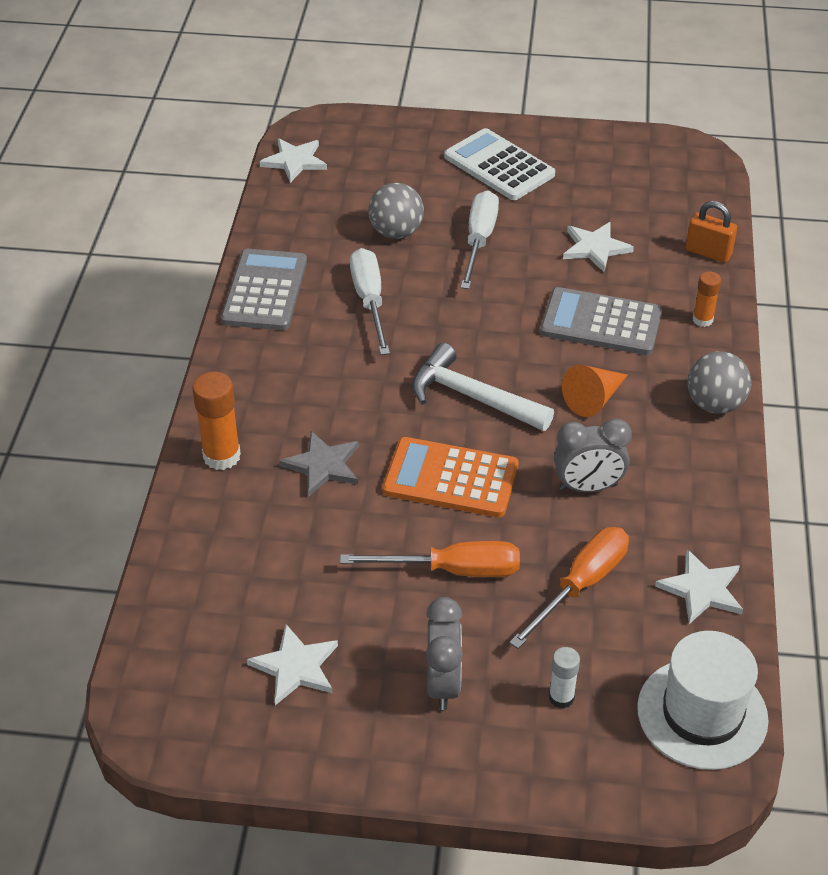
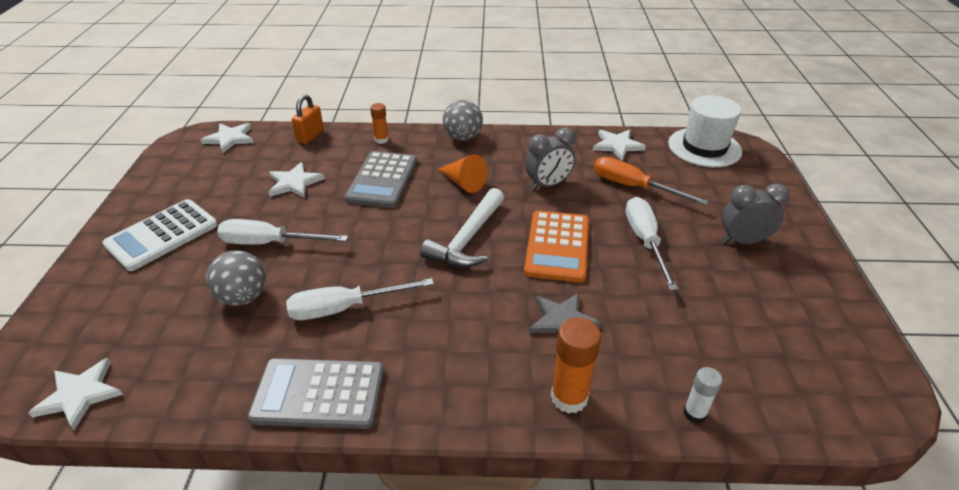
camera: 95 degrees left, 5 degrees down
(295, 667) = (774, 316): white star -> white star (230, 139)
(452, 570) = (645, 241): orange screwdriver -> white screwdriver
(561, 697) = (723, 193): white glue stick -> white glue stick (694, 413)
(588, 487) = (548, 185): grey clock -> grey clock turned 75 degrees clockwise

